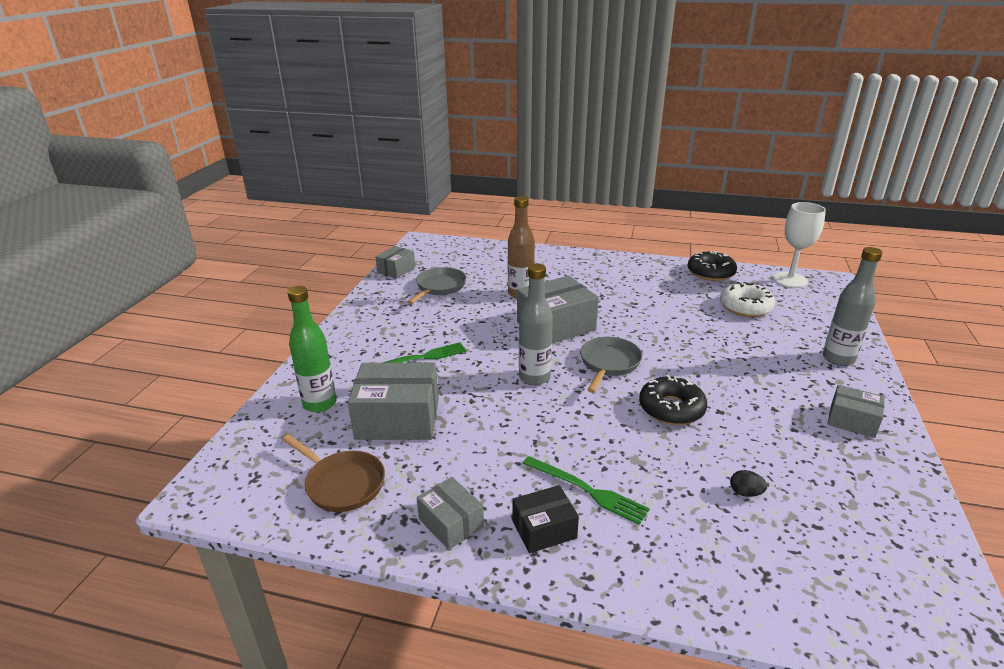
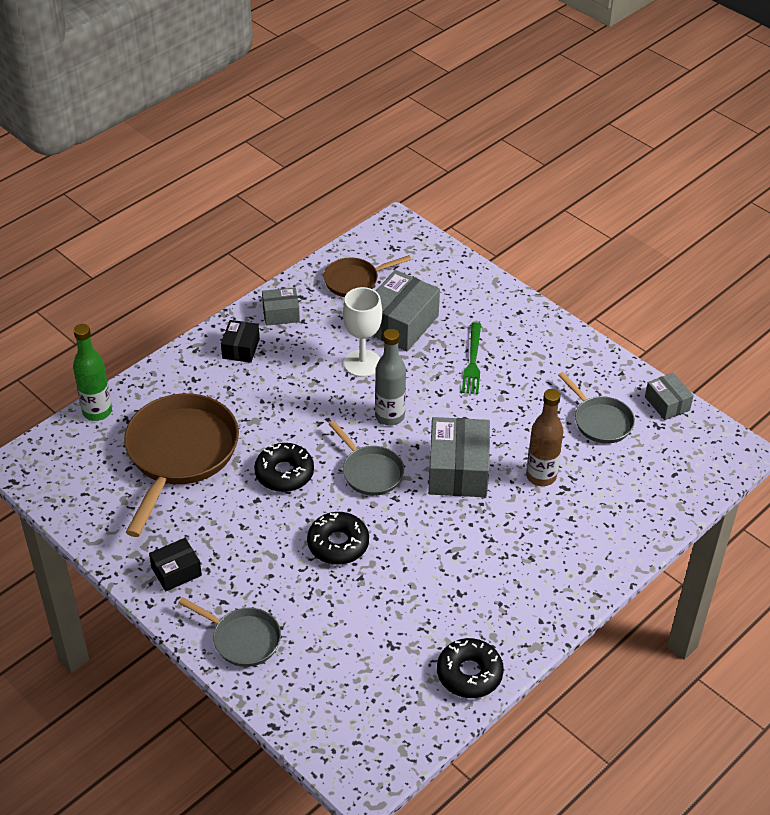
camera: 120 degrees right, 15 degrees up
(320, 403) = (452, 291): green bottle -> green bottle (97, 411)
(587, 490) = (251, 382): green fork -> none
(697, 351) = (338, 544): none -> black donut
(745, 307) = (376, 644): white donut -> none
(745, 493) = (180, 454): black egg -> brown pan
(790, 280) = (396, 740): white goblet -> white goblet (362, 363)
(838, 358) = (242, 639): grey bottle -> grey pan
(852, 421) = (176, 571): grey box -> black box

